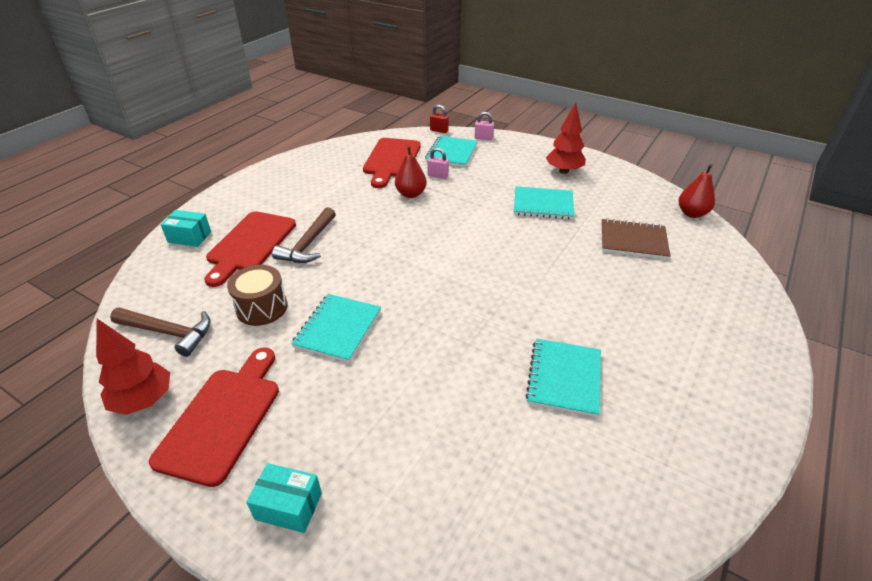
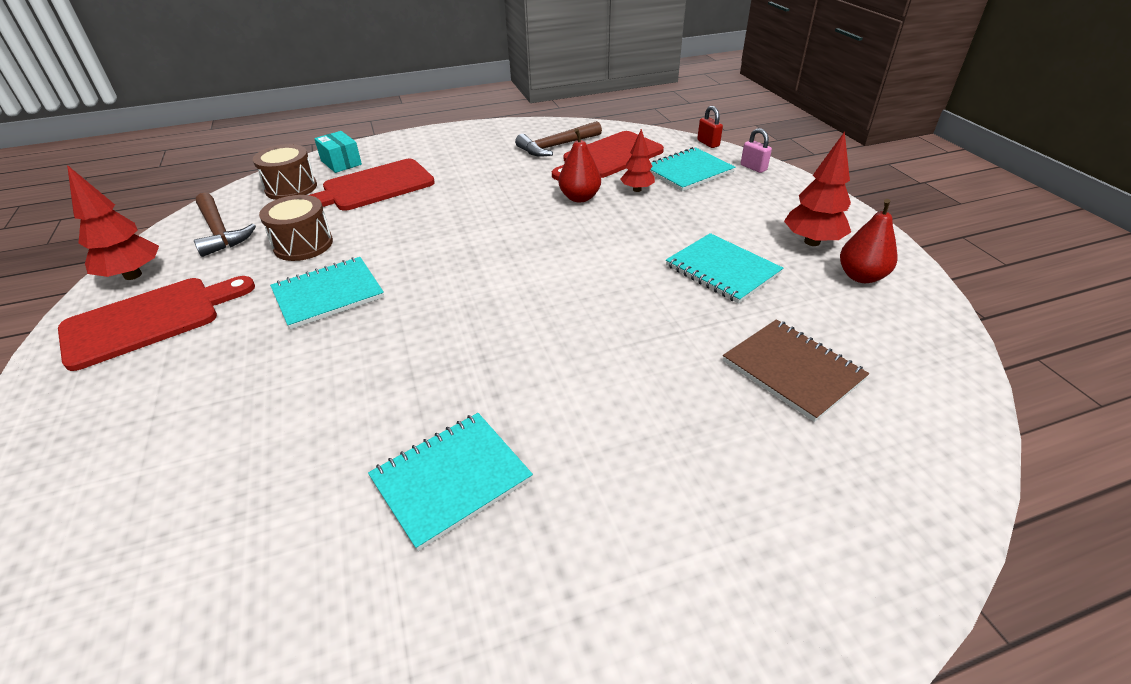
camera: 40 degrees right, 0 degrees up
(176, 273) = (291, 188): none -> brown drum
(288, 506) = (77, 422): turquoise box -> none
(308, 244) = (417, 207): brown hammer -> brown hammer (556, 146)
(438, 175) = (637, 190): pink padlock -> red tree
(691, 213) = (956, 380): red pear -> red pear (861, 276)

